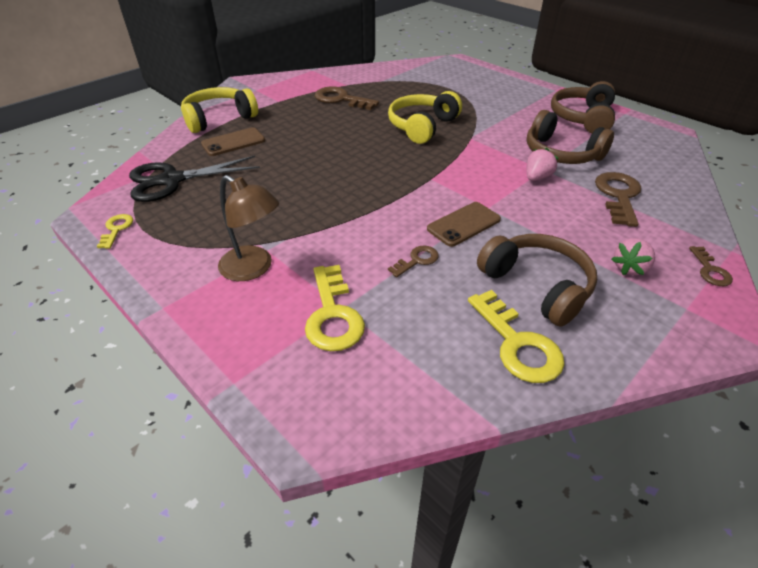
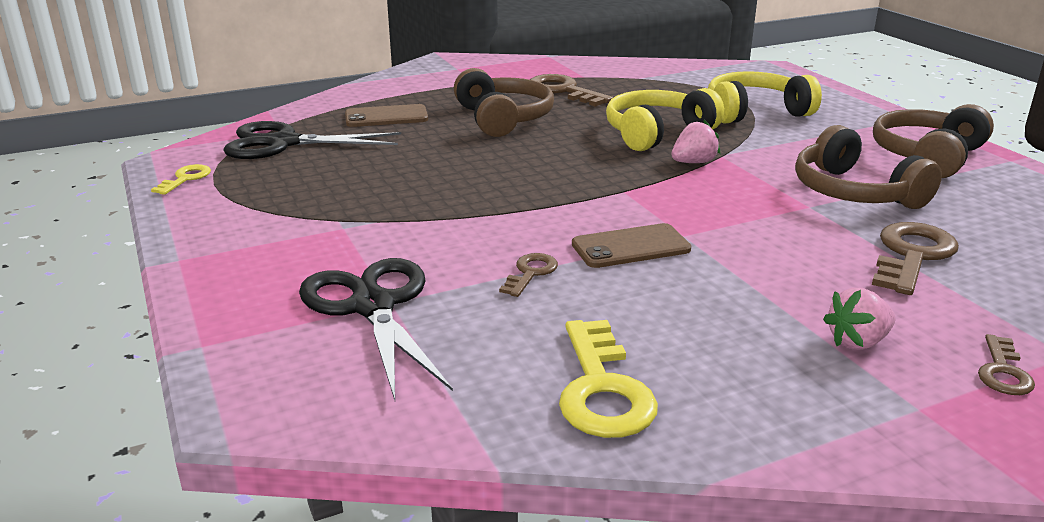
camera: 20 degrees right, 15 degrees down
(219, 118) = (387, 91): yellow headphones -> yellow headphones (755, 112)
(253, 268) = (312, 243): brown lamp -> none
(333, 315) = (372, 306): yellow key -> black scissors
(417, 260) = (530, 273): brown key -> brown key turned 45 degrees counterclockwise
(537, 177) = (790, 214): pink strawberry -> pink strawberry (693, 162)
(537, 286) = (686, 333): brown headphones -> brown headphones (503, 119)

